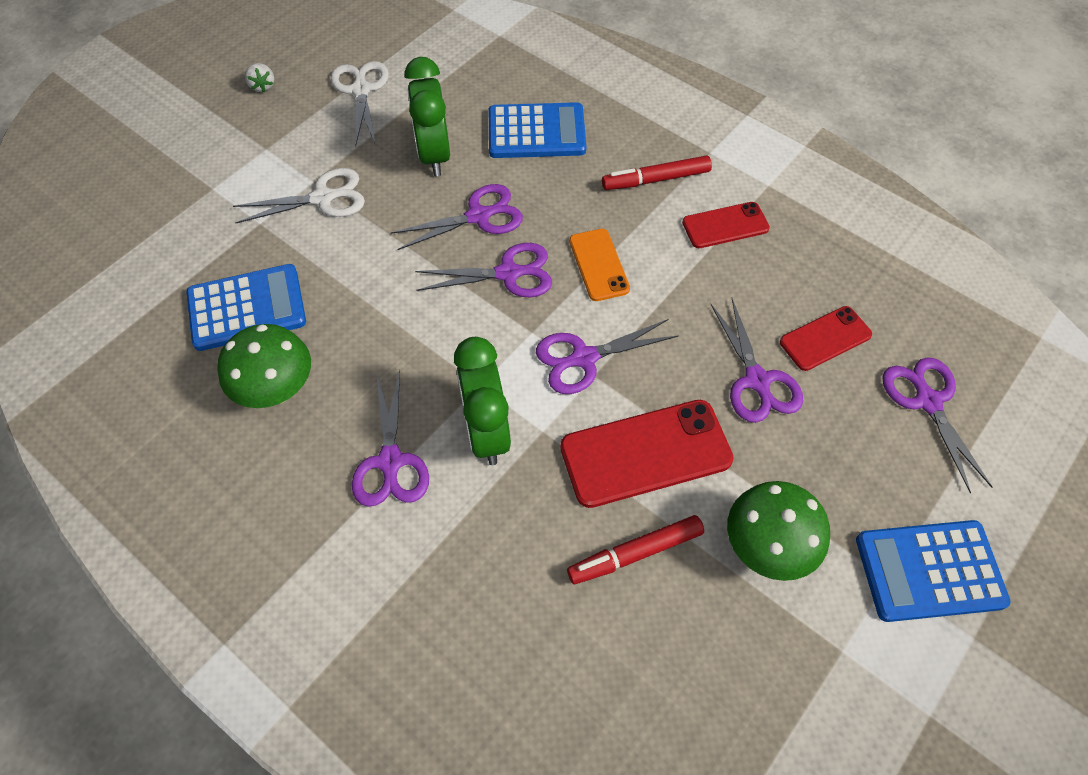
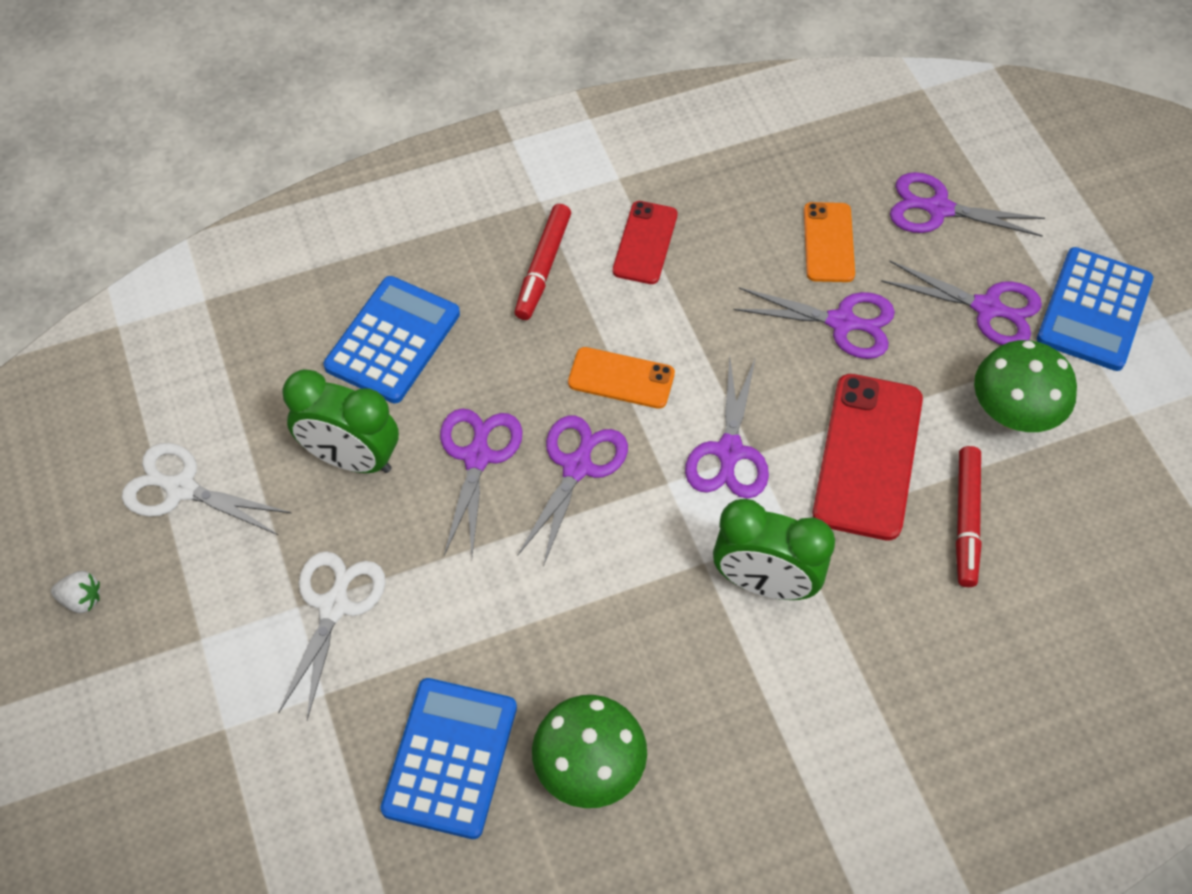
camera: 60 degrees left, 0 degrees up
(390, 462) = (750, 690): purple scissors -> purple scissors (988, 308)
(825, 338) = (828, 242): red phone -> orange phone

